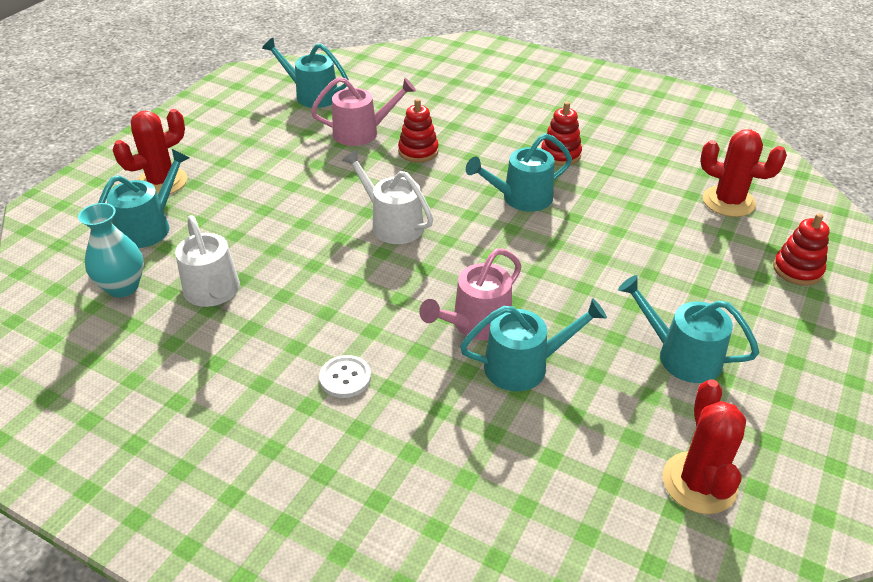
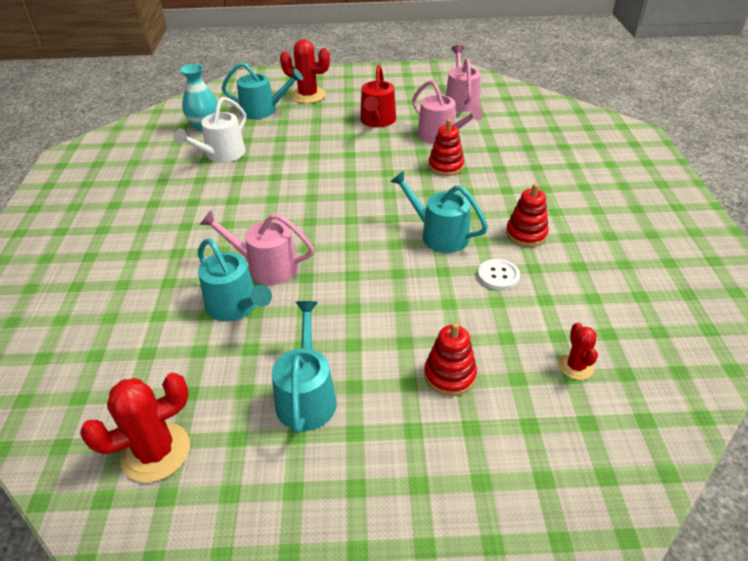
camera: 60 degrees right, 0 degrees up
(284, 157) = (377, 121): none -> red watering can
(312, 95) = (461, 100): turquoise watering can -> pink watering can
(345, 378) = (176, 231): white button -> white button (498, 275)
(392, 224) = (346, 189): white watering can -> none
(728, 202) = (576, 366): red cactus -> red cactus, size x0.57
(797, 270) = (509, 455): red stacking toy -> red stacking toy (449, 375)

